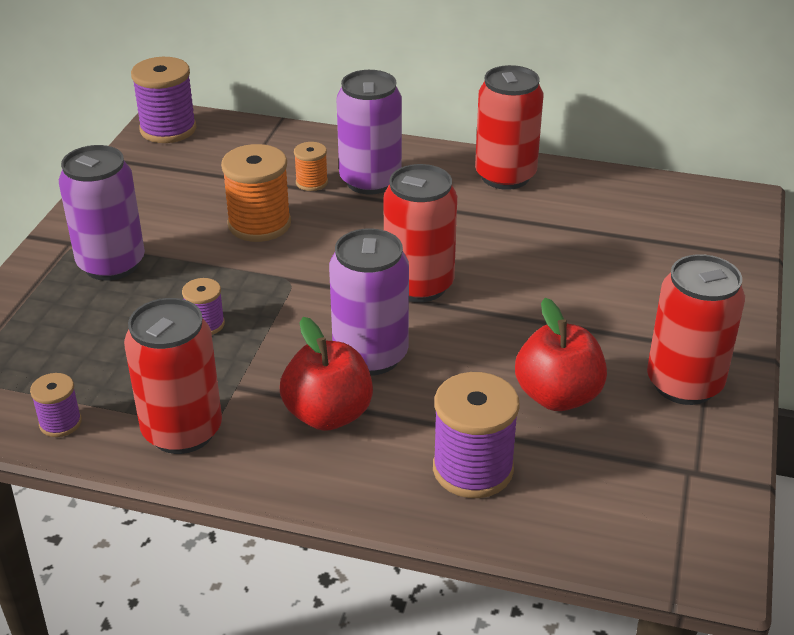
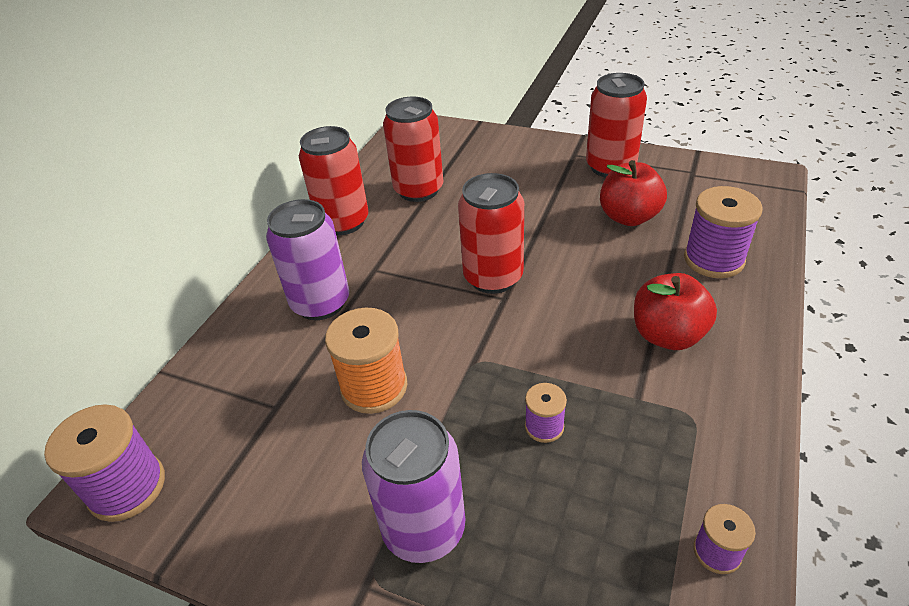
camera: 80 degrees left, 5 degrees up
(182, 431) = (708, 437): red can -> red can (418, 190)
(311, 182) = (308, 346): orange spool -> none
(370, 356) = (589, 308): purple can -> none

